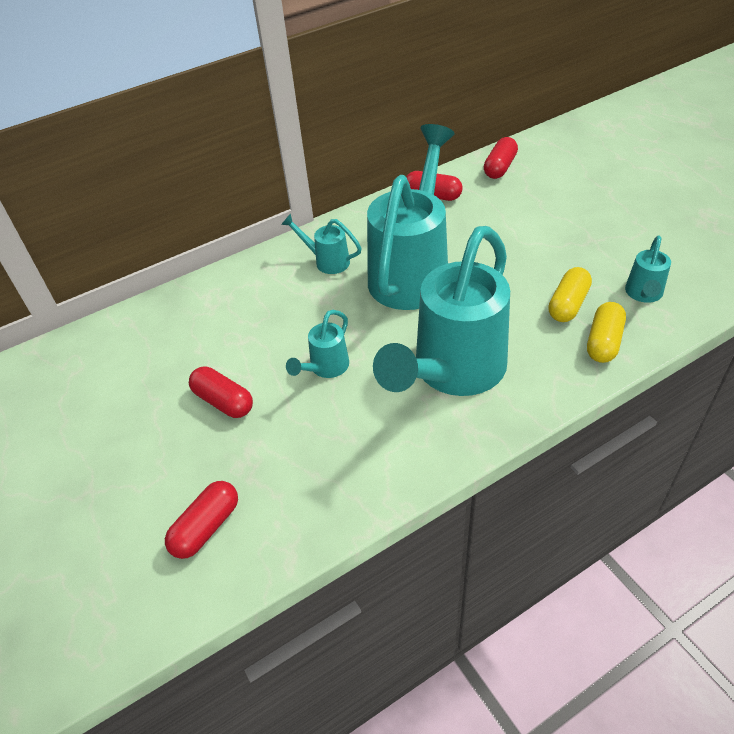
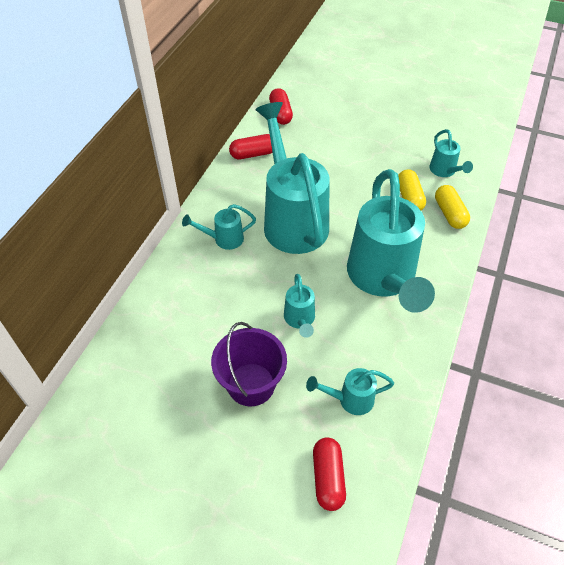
camera: 40 degrees left, 5 degrees up
(223, 401) = (251, 384): red capsule -> purple bucket
(299, 469) = (349, 399): none -> turquoise watering can

